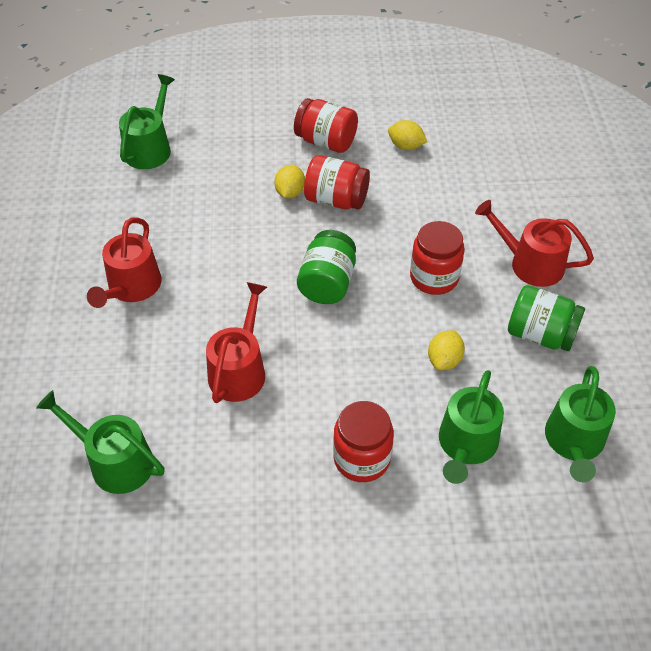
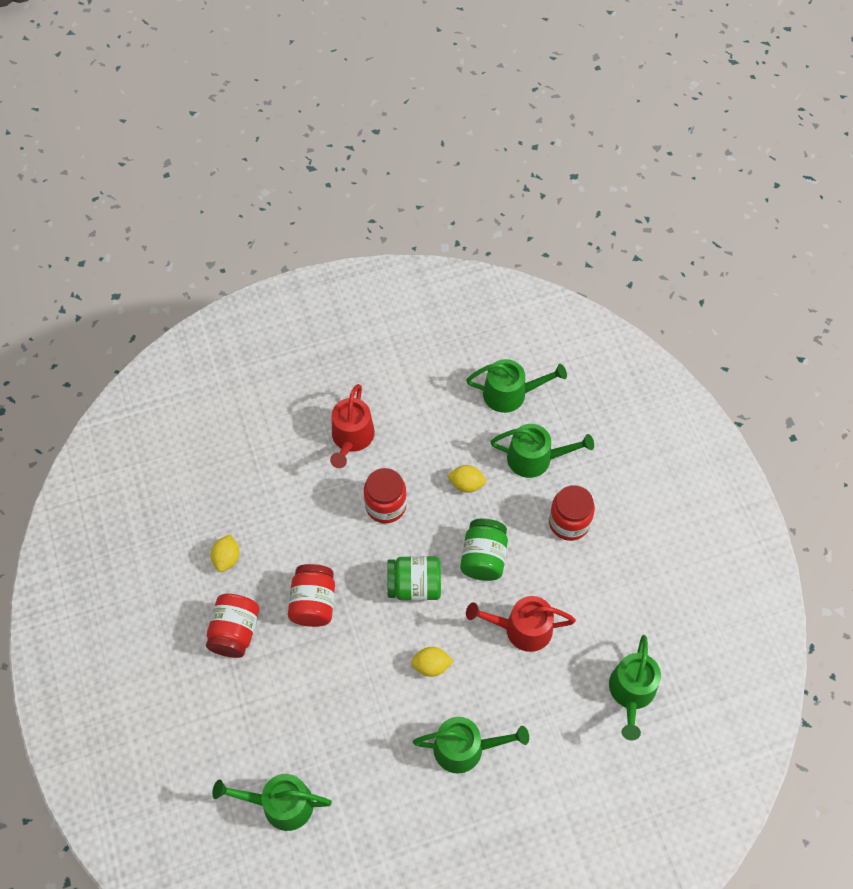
camera: 105 degrees left, 10 degrees up
(131, 287) = (465, 748): red watering can -> green watering can
(290, 192) = (313, 646): yellow lemon -> yellow lemon (431, 666)
(540, 334) = (422, 423): green jar -> green jar (483, 558)

